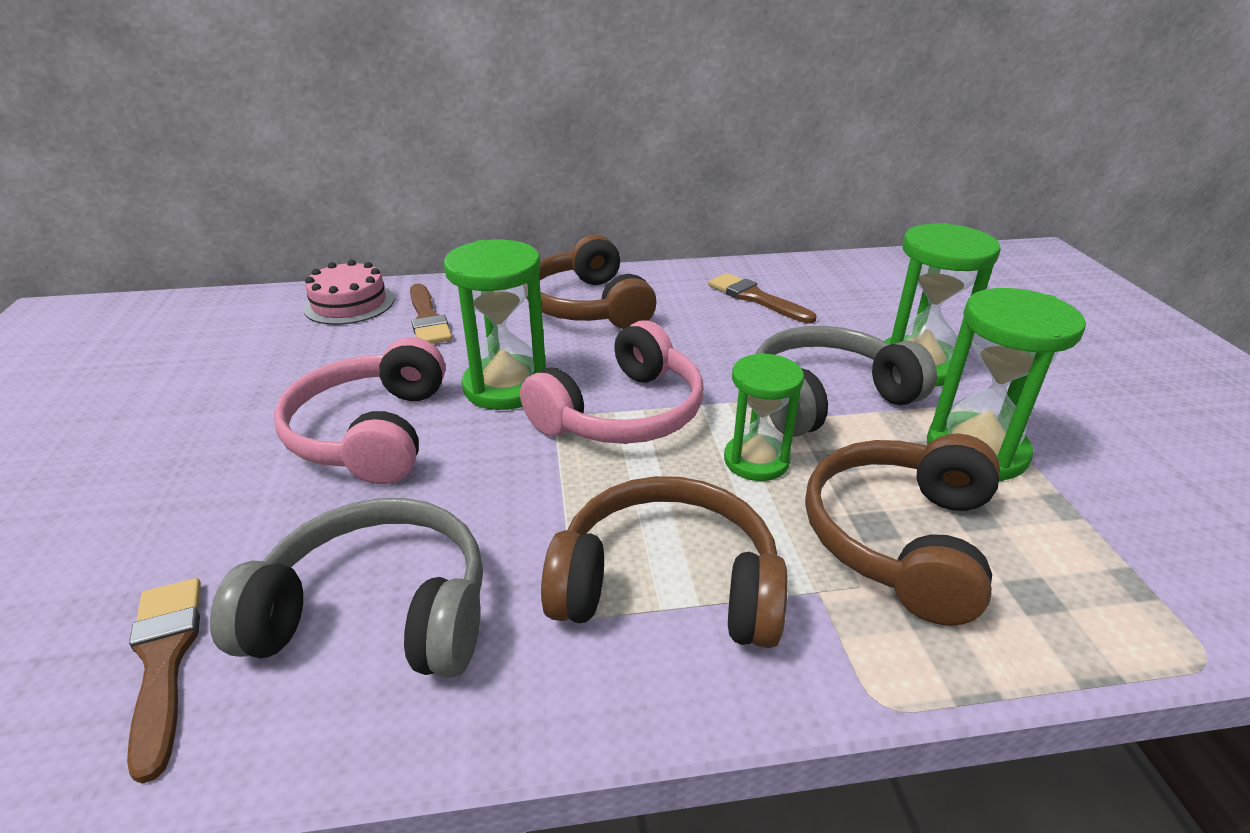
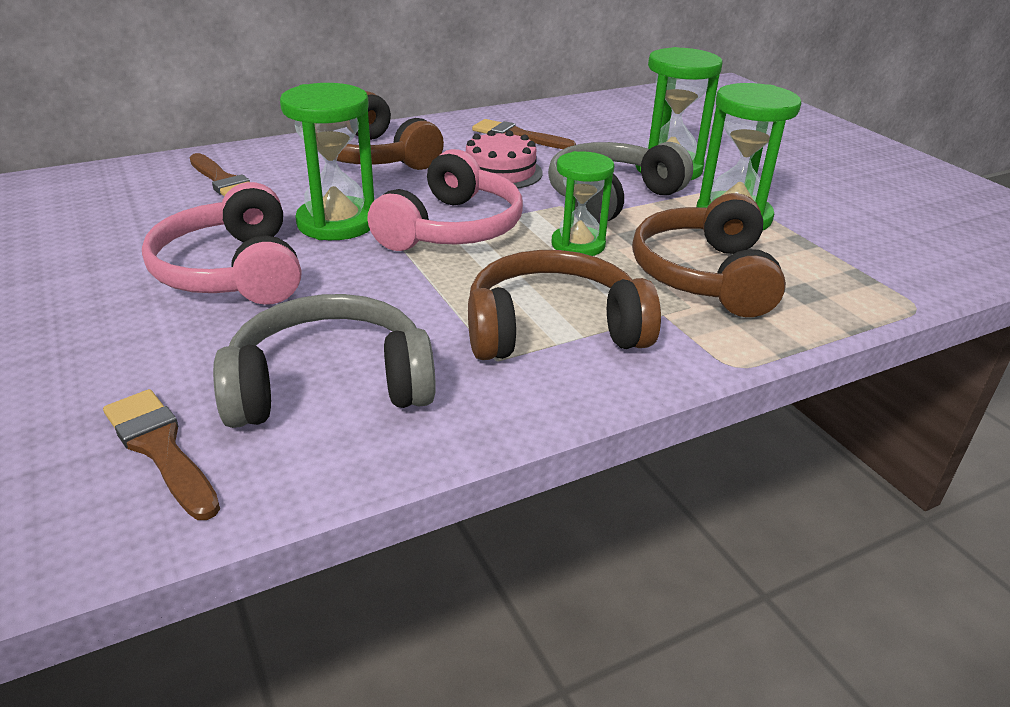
camera: 20 degrees left, 0 degrees up
(349, 304) = (131, 178): pink cake -> pink cake (500, 172)

